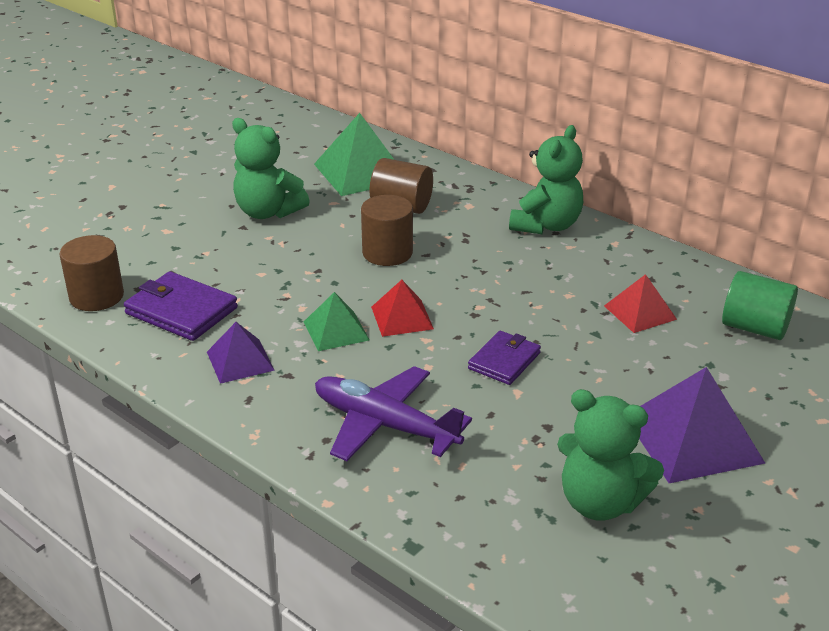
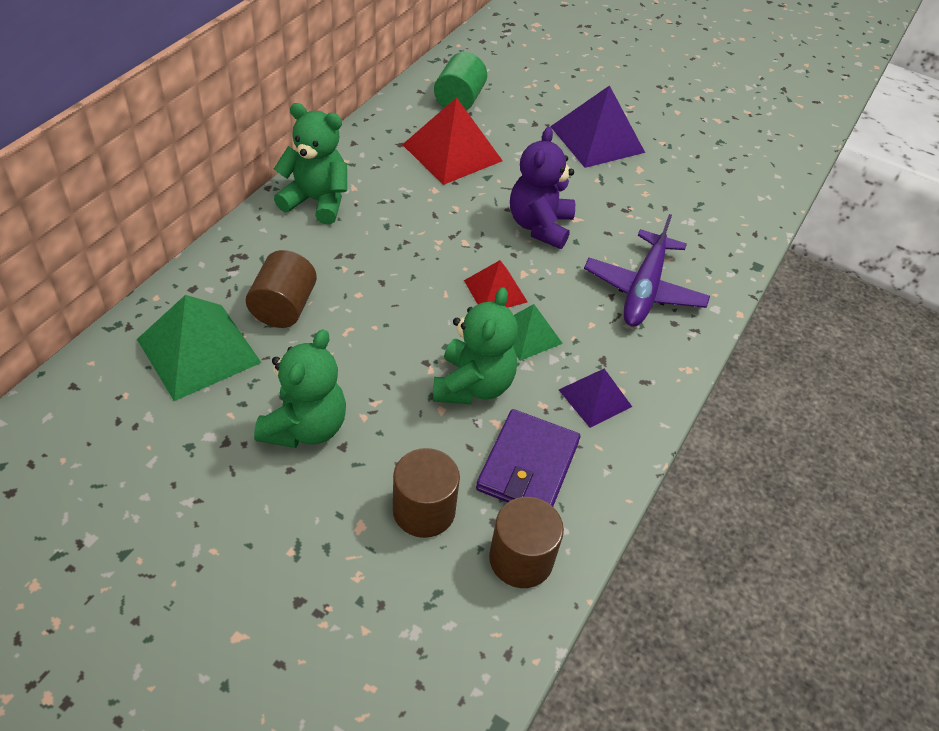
camera: 105 degrees left, 15 degrees up
(387, 253) = (384, 310): brown cylinder -> brown cylinder (424, 510)
(504, 361) = (539, 226): purple wallet -> purple teddy bear
(600, 502) = (676, 182): green teddy bear -> green teddy bear (473, 385)
(640, 312) = (452, 152): red pyramid -> red pyramid, size x1.71

